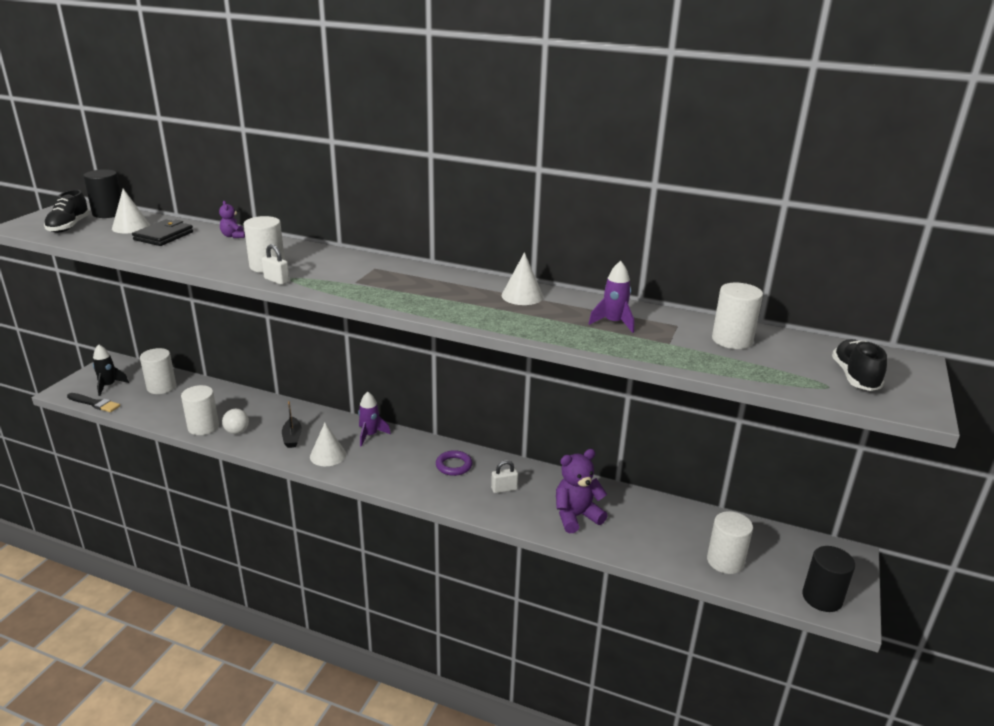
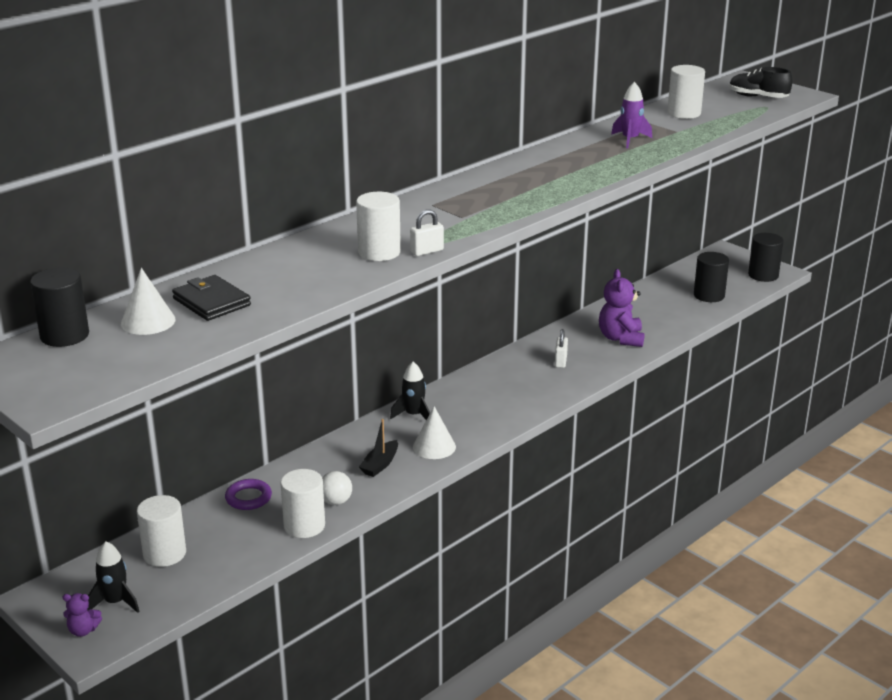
camera: 65 degrees left, 0 degrees up
(69, 227) = (97, 364): black shoe -> none
(95, 403) = (159, 616): black brush -> none
(233, 236) = (257, 262): purple teddy bear -> purple teddy bear (83, 630)
(292, 437) = (380, 465): black boat -> black boat turned 105 degrees clockwise
(370, 435) = (413, 415): purple rocket -> black rocket
(454, 465) = (505, 379): purple ring -> purple ring (248, 498)
(522, 296) = (552, 159): white cone -> none
(725, 561) = (709, 295): white cylinder -> black cylinder

